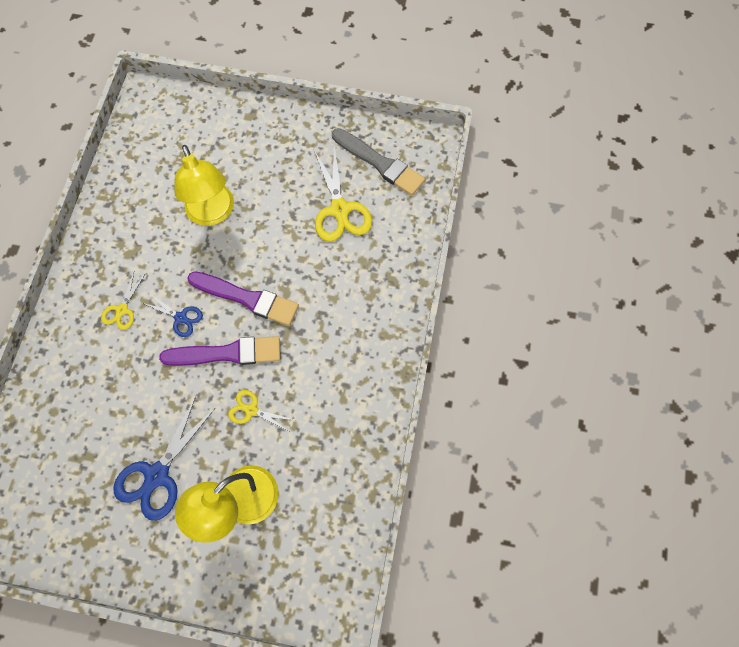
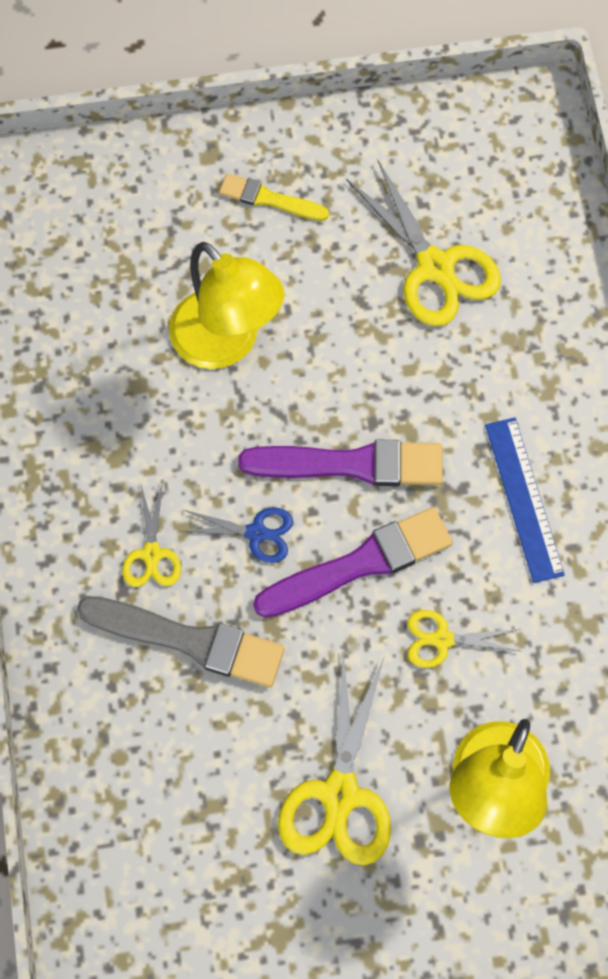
camera: 20 degrees left, 0 degrees up
(157, 475) = (339, 794): blue scissors -> yellow scissors
(269, 147) = (269, 199): none -> yellow brush
(331, 349) = (524, 499): none -> blue ruler
(380, 163) = (466, 168): grey brush -> grey brush (189, 640)

